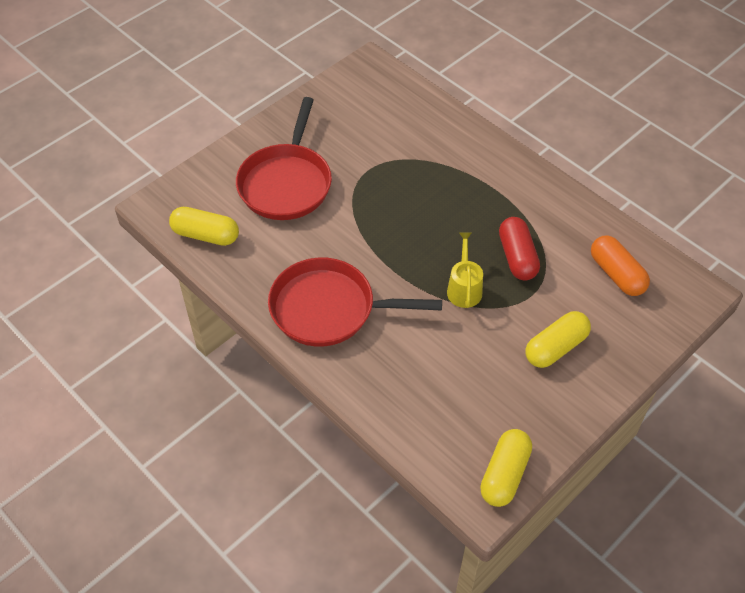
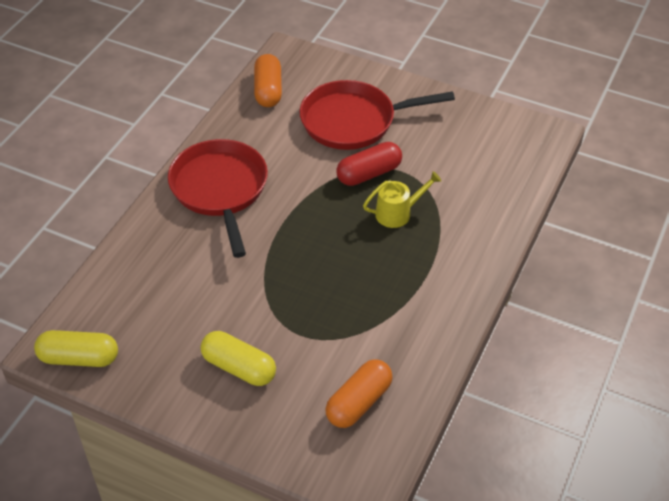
camera: 70 degrees right, 5 degrees down
(205, 235) = (268, 90): yellow capsule -> orange capsule
(464, 288) = (284, 278): yellow watering can -> yellow watering can (398, 213)
(517, 257) = (343, 311): red capsule -> red capsule (369, 173)

